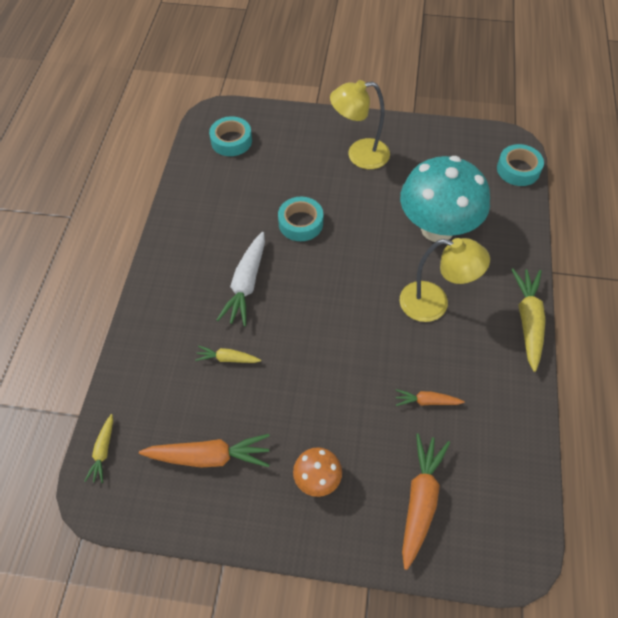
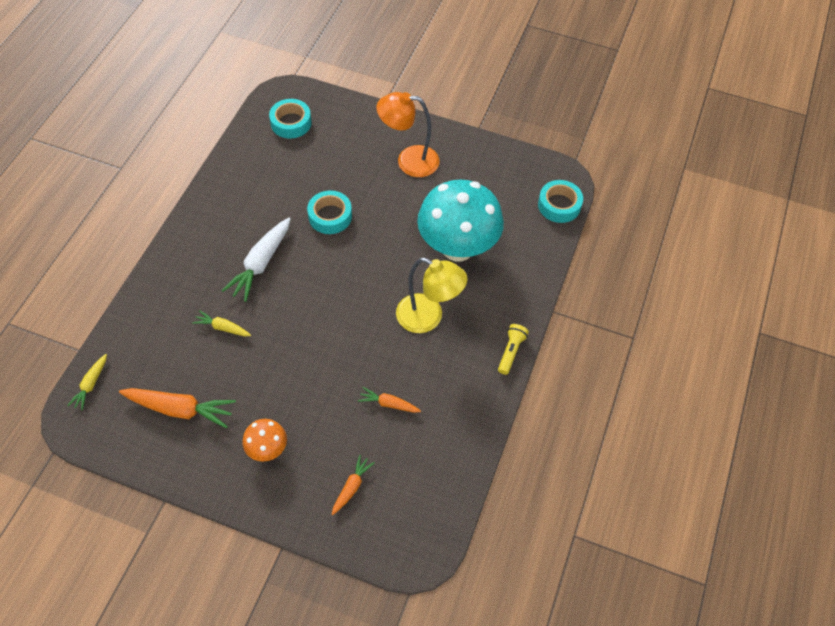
camera: 10 degrees right, 0 degrees up
(359, 155) = (409, 161): yellow lamp -> orange lamp
(420, 500) = (352, 487): orange carrot -> orange carrot, size x0.55
(528, 320) = (511, 352): yellow carrot -> yellow flashlight

